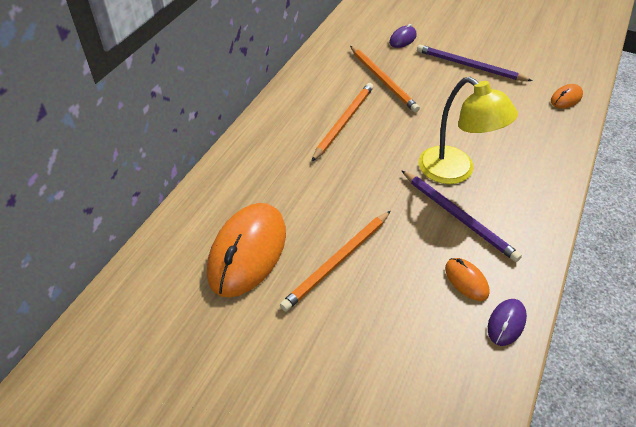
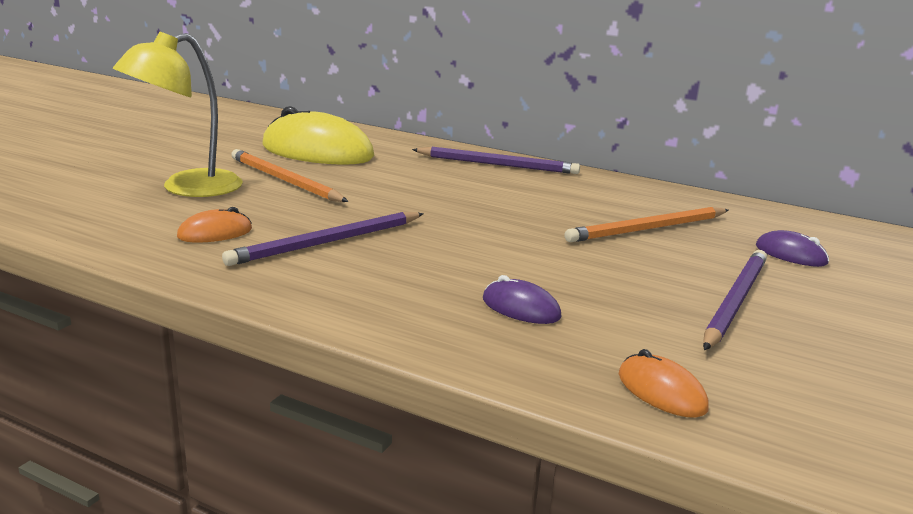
camera: 90 degrees right, 25 degrees down
(248, 252) = (317, 152): orange mouse -> yellow mouse
(266, 137) = (498, 164): none -> purple pencil
(344, 122) = (534, 199): orange pencil -> none
(455, 171) = (422, 252): yellow lamp -> yellow lamp (187, 188)
(506, 323) = (134, 245): purple mouse -> purple mouse (520, 308)

